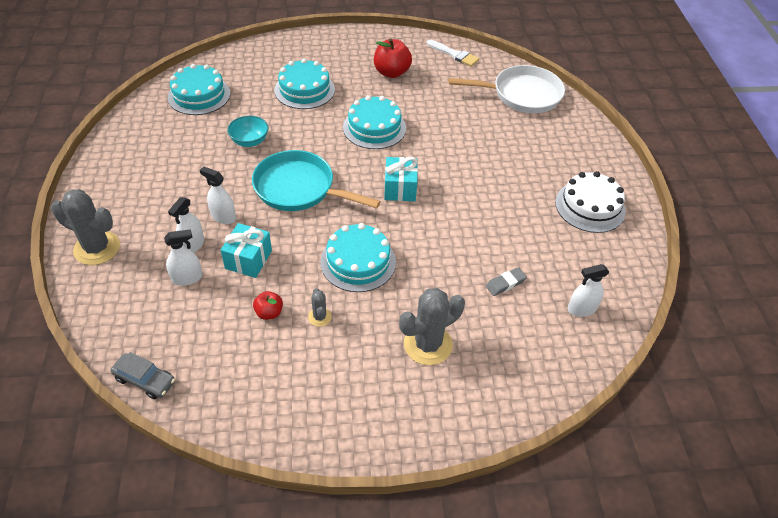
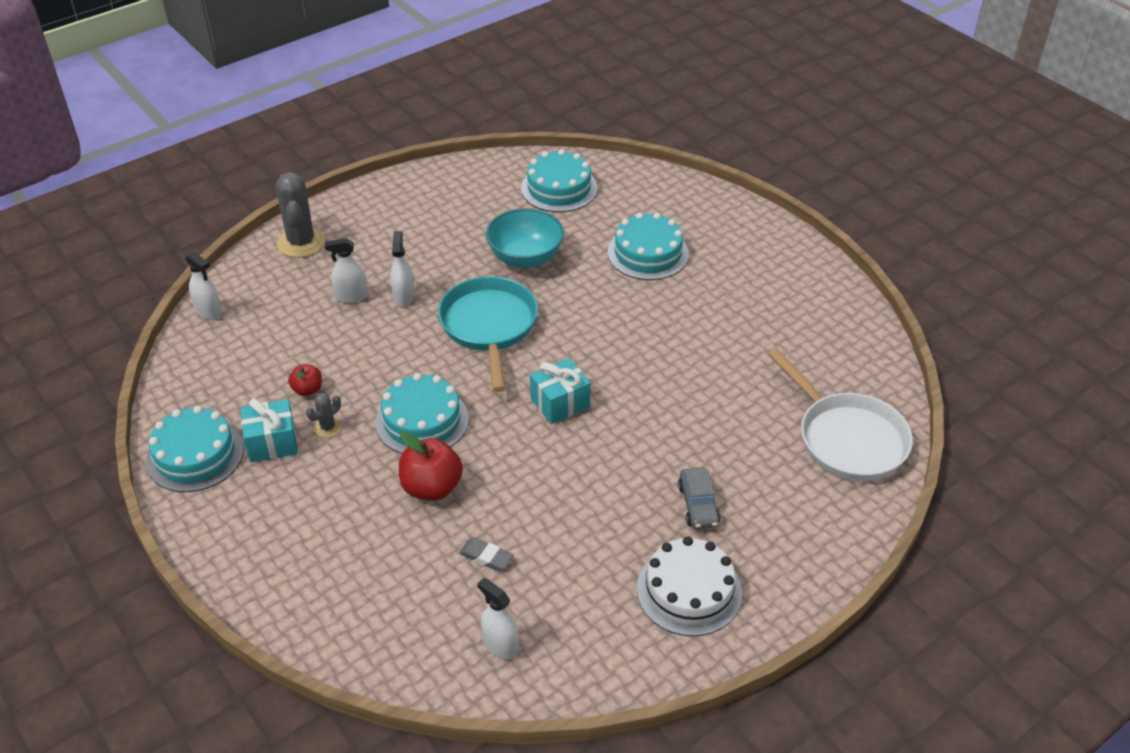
camera: 60 degrees right, 5 degrees down
(145, 380) = (180, 352): grey car -> grey car (698, 505)
(187, 278) = (309, 315): white spray bottle -> white spray bottle (208, 311)
(248, 259) = (362, 342): turquoise gift -> turquoise gift (272, 443)
(250, 141) = (525, 257): turquoise bowl -> turquoise bowl, size x1.55
(374, 128) = (641, 336): turquoise cake -> turquoise cake (195, 455)
(391, 72) = (756, 304): red apple -> red apple (431, 487)
(428, 344) = (350, 526): grey cactus -> none
(454, 54) = (858, 341): white brush -> none

